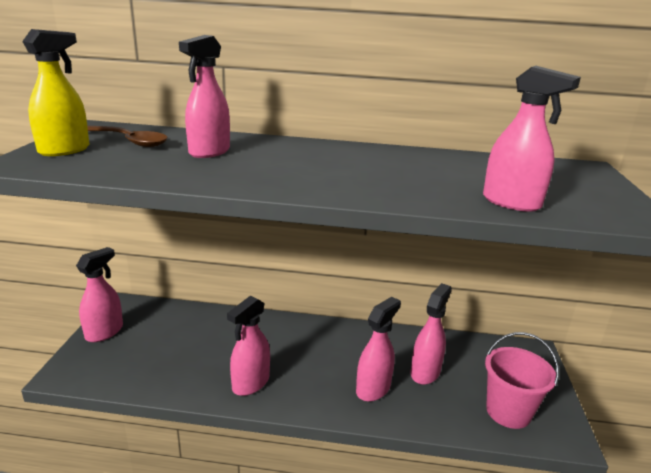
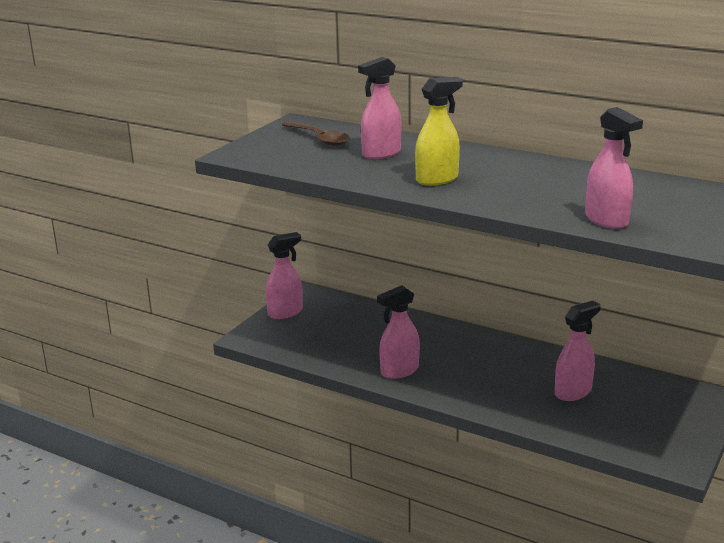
camera: 25 degrees right, 0 degrees up
(65, 150) = (268, 144): yellow spray bottle -> yellow spray bottle (437, 179)
(373, 389) = (511, 395): pink spray bottle -> none
(508, 412) = (636, 435): pink bucket -> none

